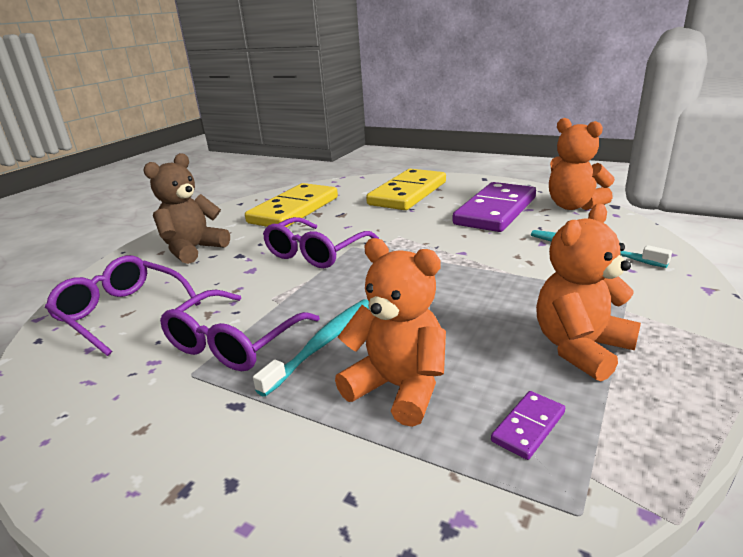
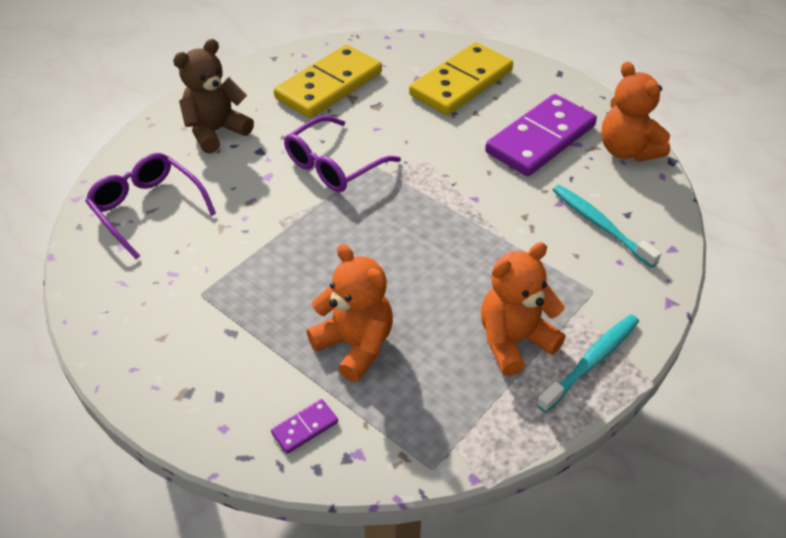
camera: 10 degrees right, 20 degrees up
(235, 342) = (239, 267): purple glasses -> none
(322, 344) = (309, 287): turquoise toothbrush -> turquoise toothbrush (591, 362)
(528, 427) = (433, 401): purple domino -> purple domino (305, 427)

